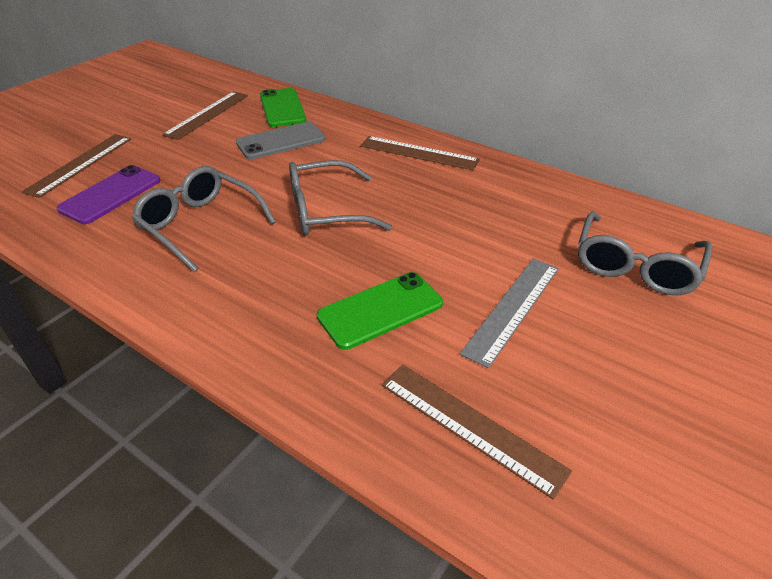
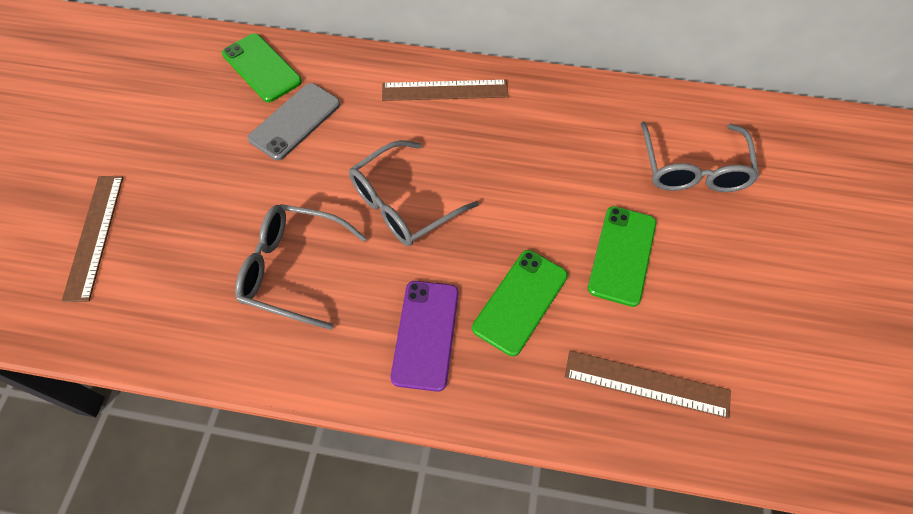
camera: 25 degrees left, 20 degrees up
(110, 194) = (167, 266): purple phone -> purple phone (425, 334)
(207, 114) = (183, 107): brown ruler -> none
(512, 308) = (622, 255): grey ruler -> green phone

